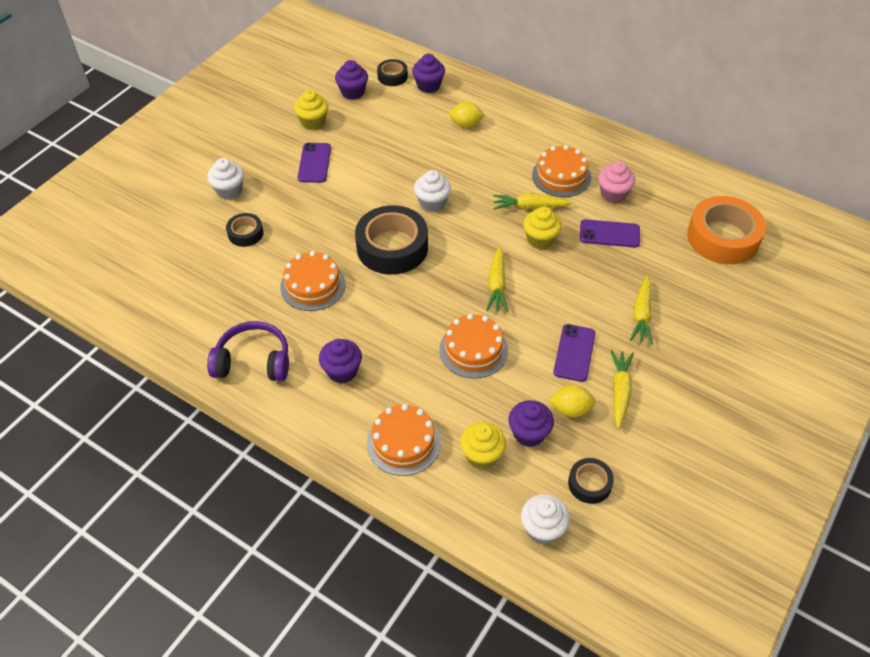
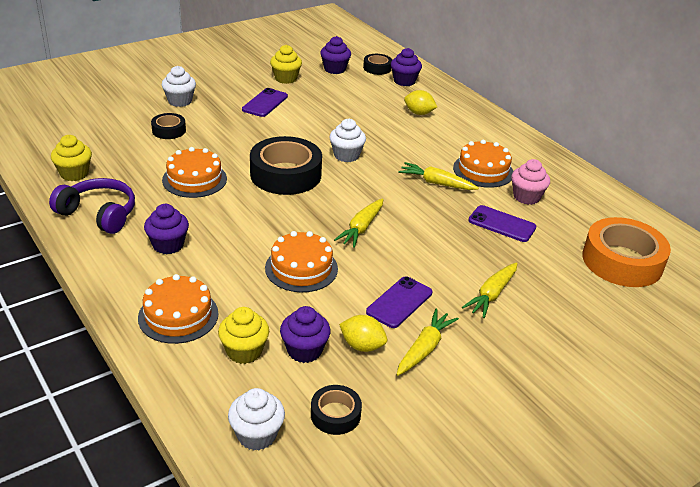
camera: 20 degrees right, 15 degrees down
(540, 239) = (429, 208): yellow cupcake -> yellow cupcake (74, 174)

